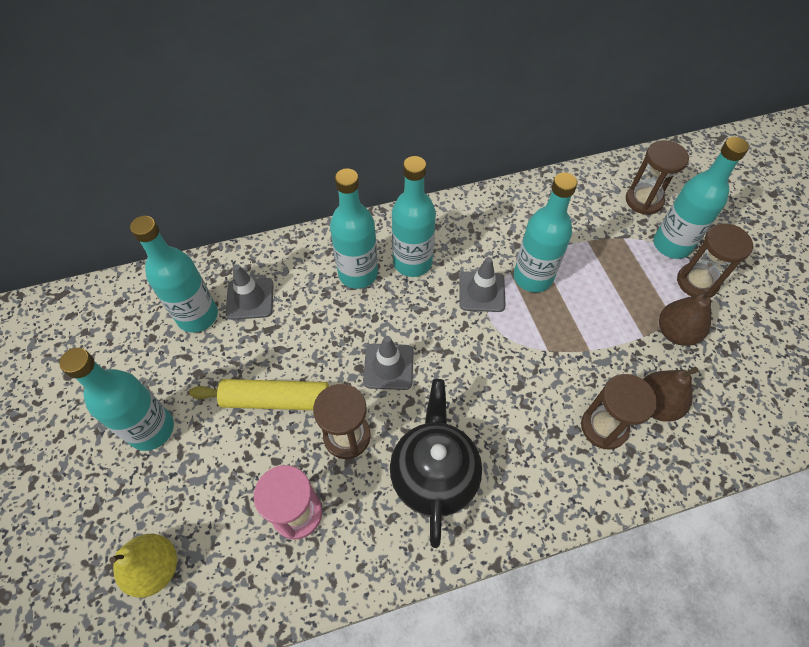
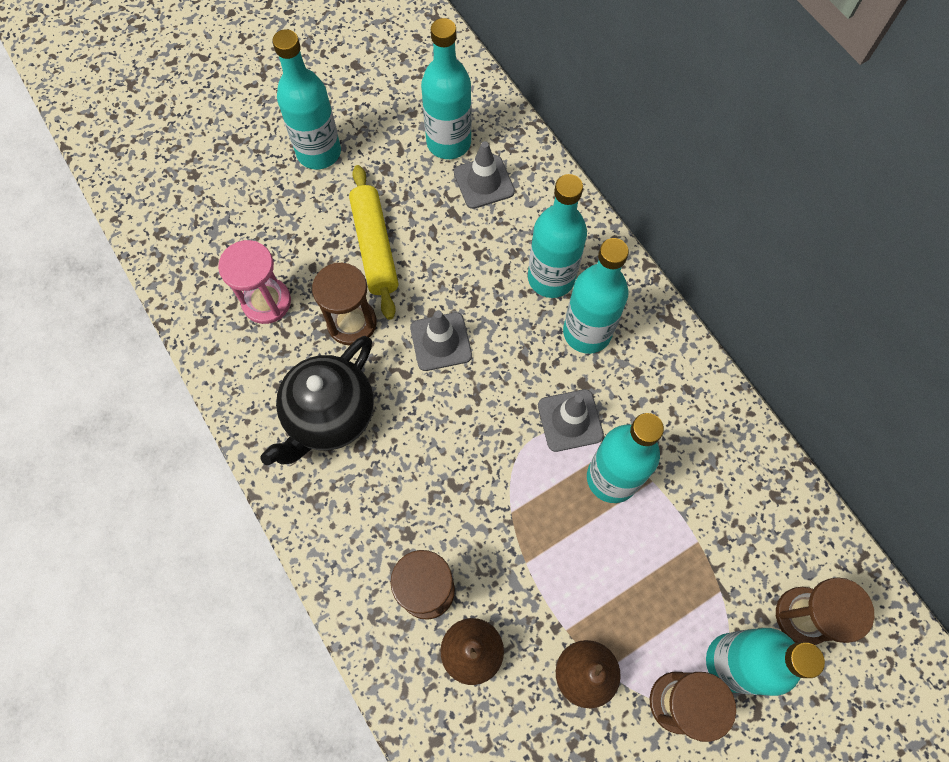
camera: 75 degrees right, 10 degrees up
(155, 568) = (198, 206): yellow pear -> none
(434, 475) = (330, 416): black teapot -> black teapot turned 135 degrees clockwise

